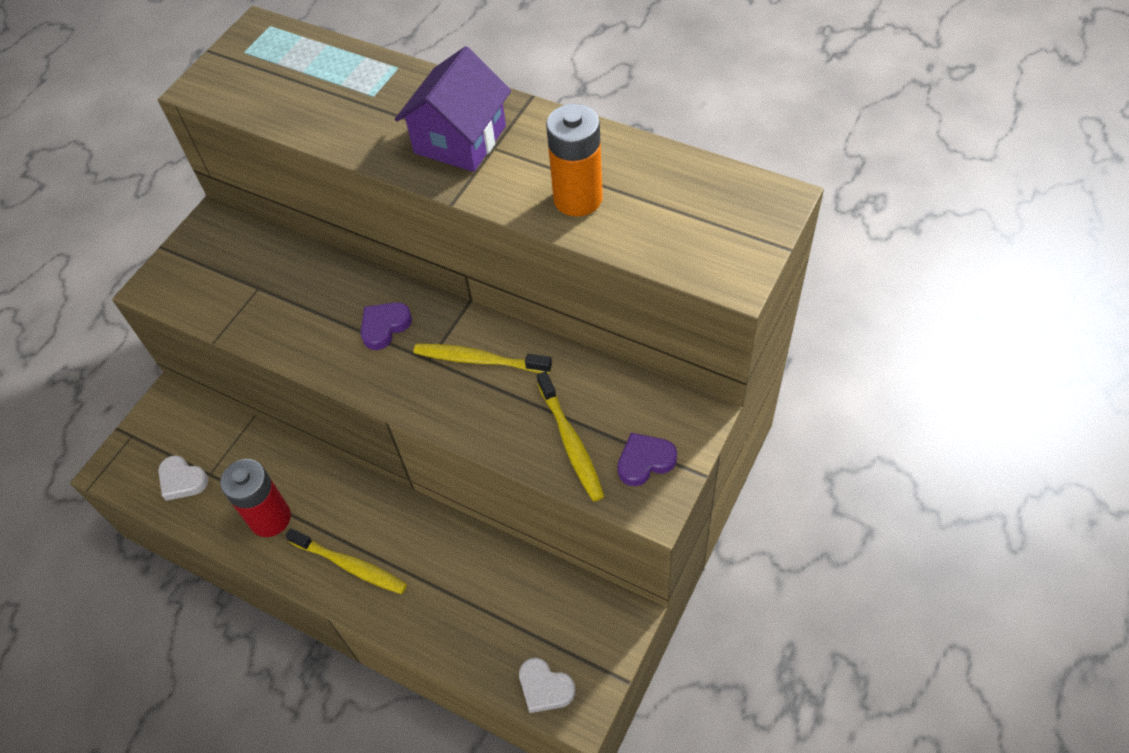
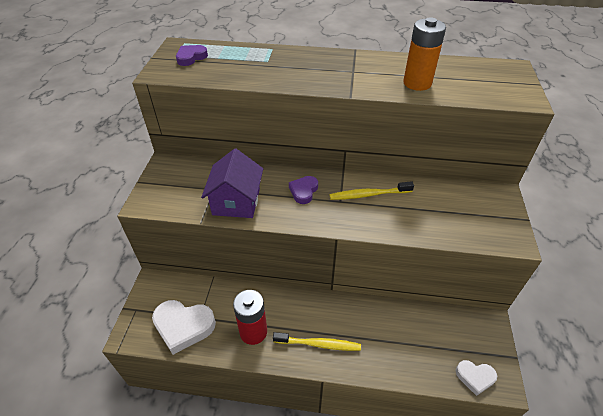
camera: 25 degrees left, 10 degrees down
(182, 480) = (183, 326): white heart -> white heart, size x1.76
(460, 139) = (332, 71): purple house -> purple house (236, 202)
(571, 442) = (448, 222): yellow toothbrush -> none
(645, 461) = (493, 221): purple heart -> purple heart (191, 57)

